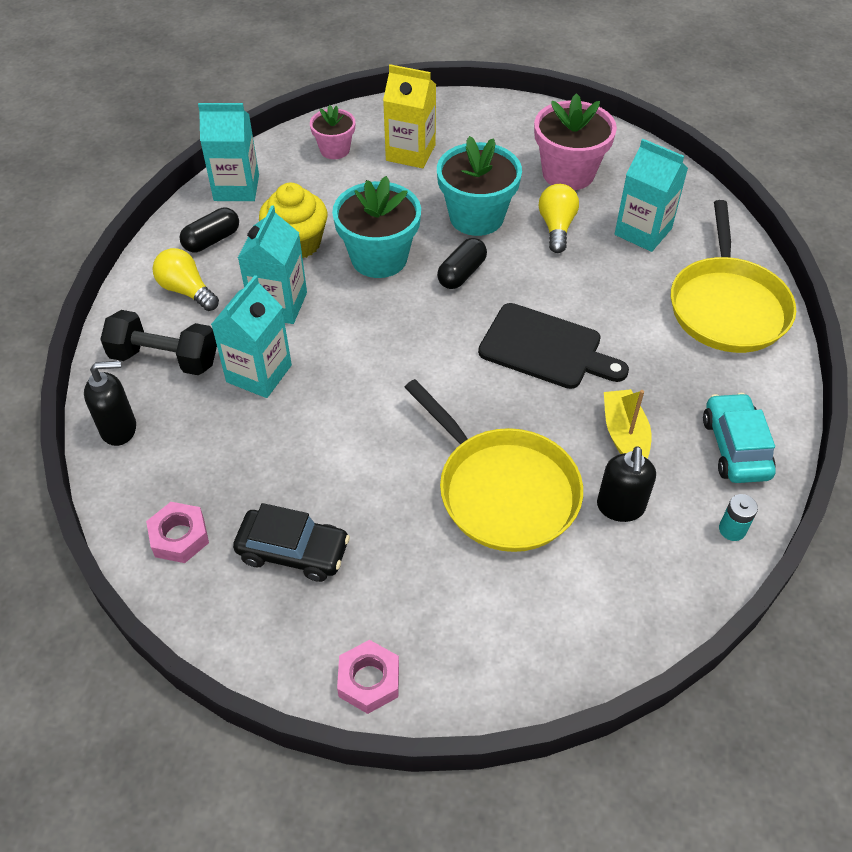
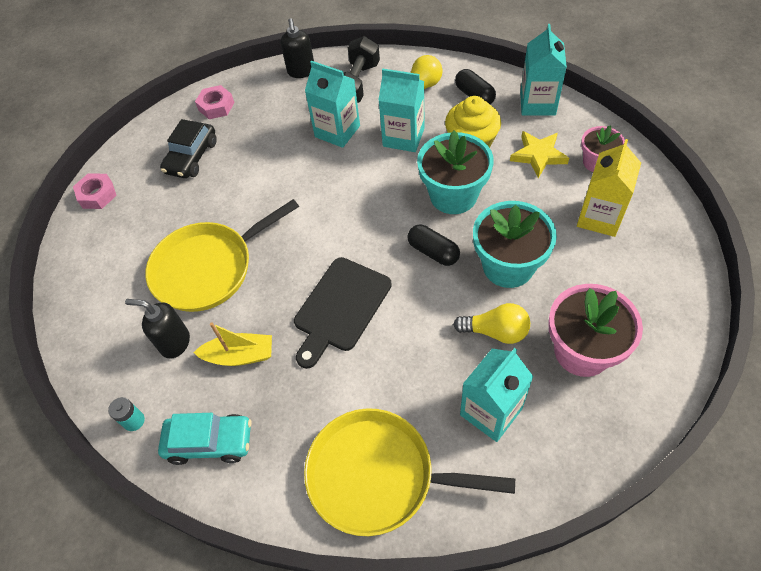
camera: 100 degrees right, 5 degrees up
(321, 190) = (538, 155): none -> yellow star

